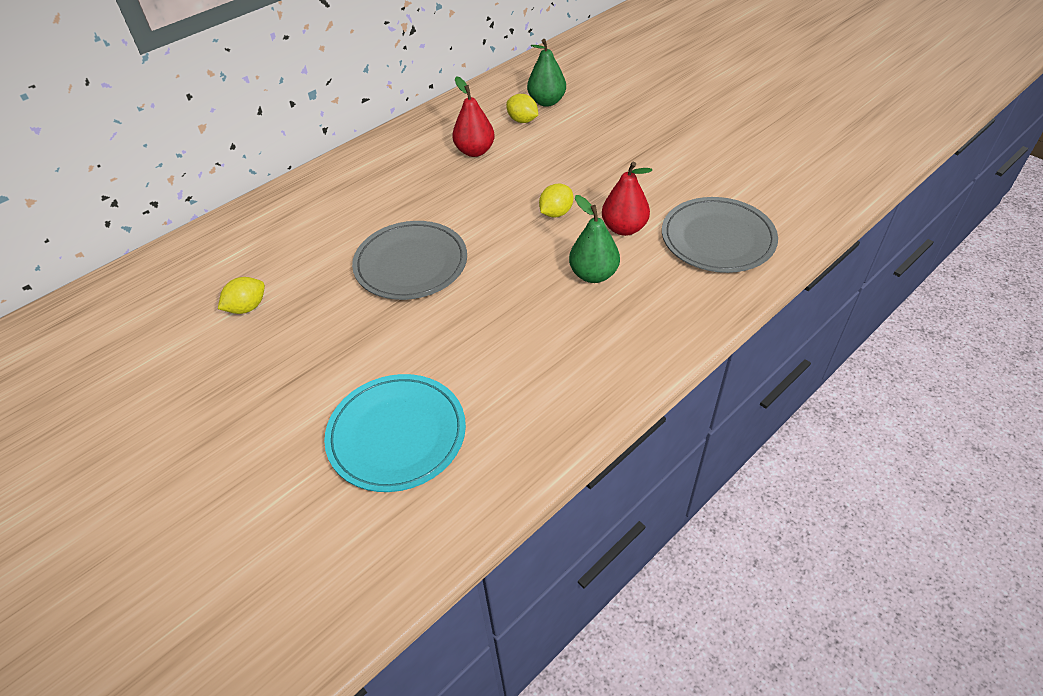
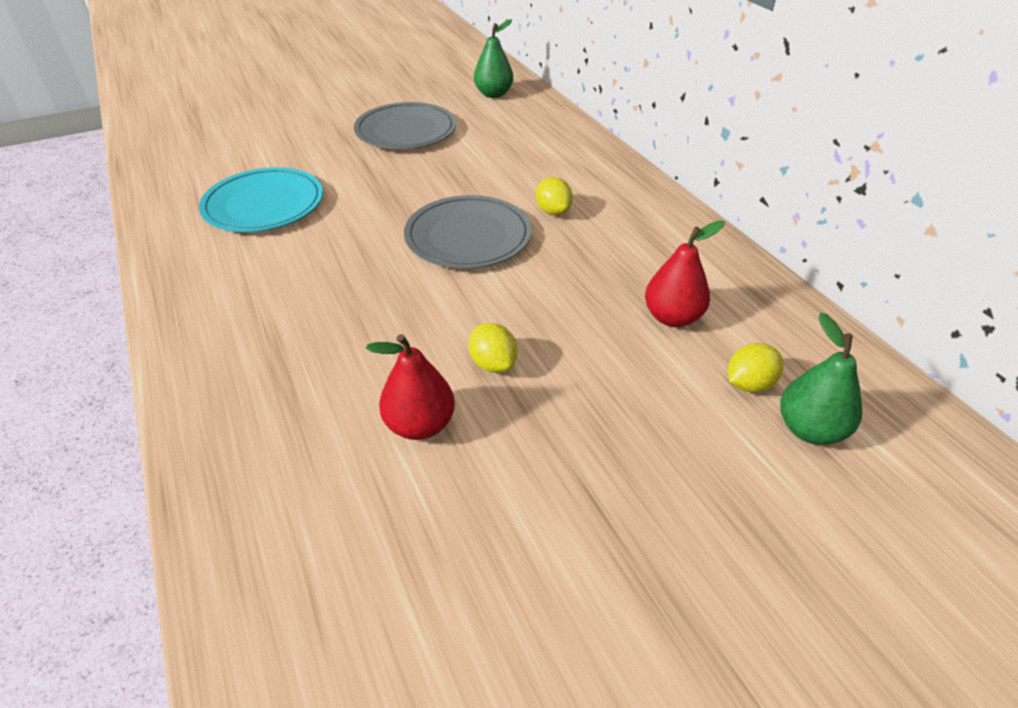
camera: 105 degrees right, 5 degrees down
(247, 307) = (468, 151): yellow lemon -> yellow lemon (553, 211)
(593, 274) = (353, 367): green pear -> green pear (493, 94)
(717, 239) = (325, 534): grey plate -> grey plate (406, 131)

